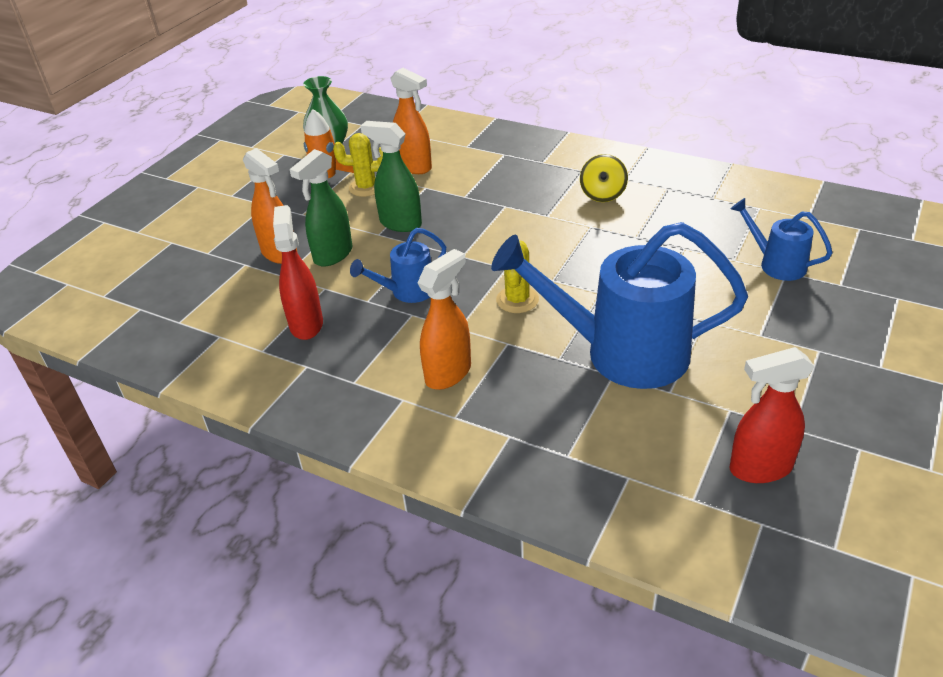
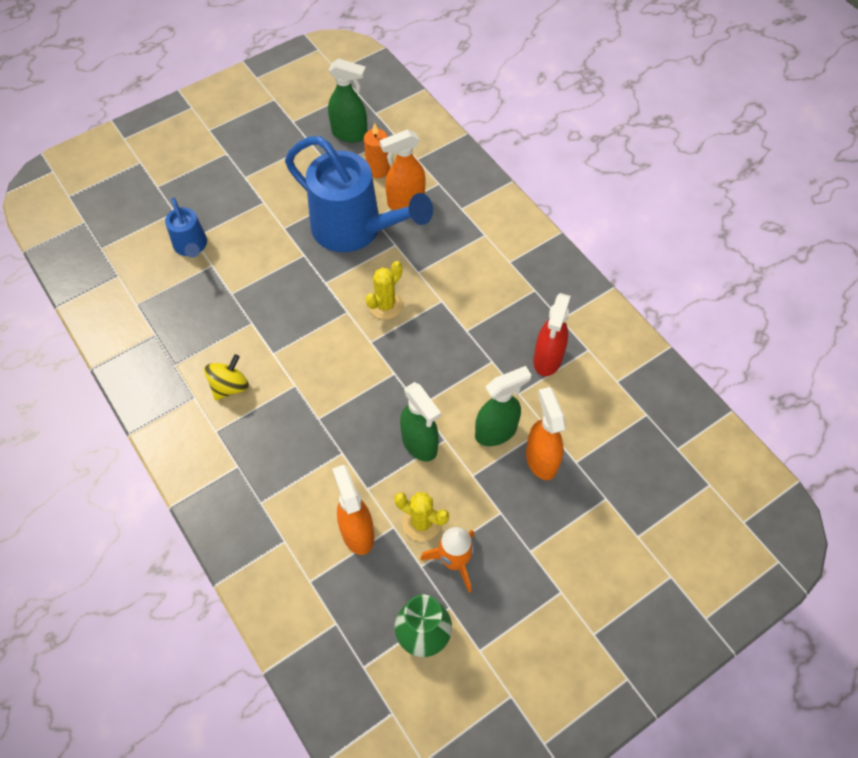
camera: 155 degrees left, 20 degrees up
(407, 292) = (458, 354): blue watering can -> none
(448, 373) = (470, 267): orange spray bottle -> orange spray bottle (405, 201)
(667, 435) = (378, 170): none -> orange candle
(759, 468) = (350, 134): red spray bottle -> green spray bottle

